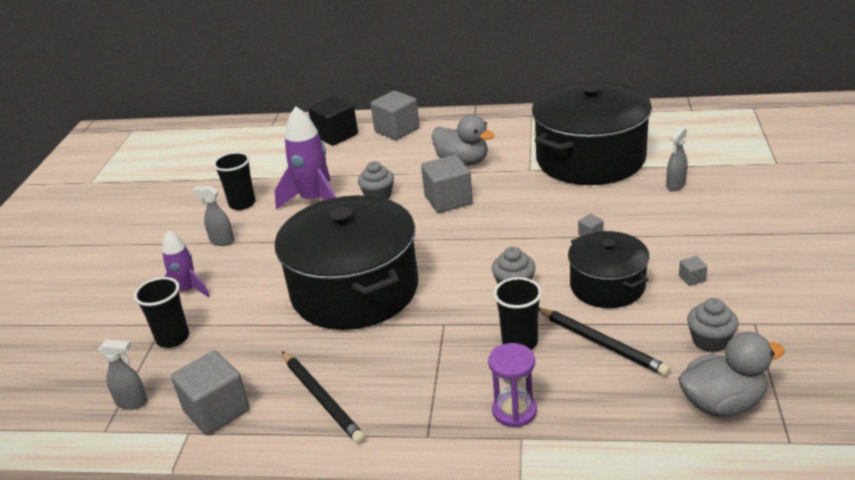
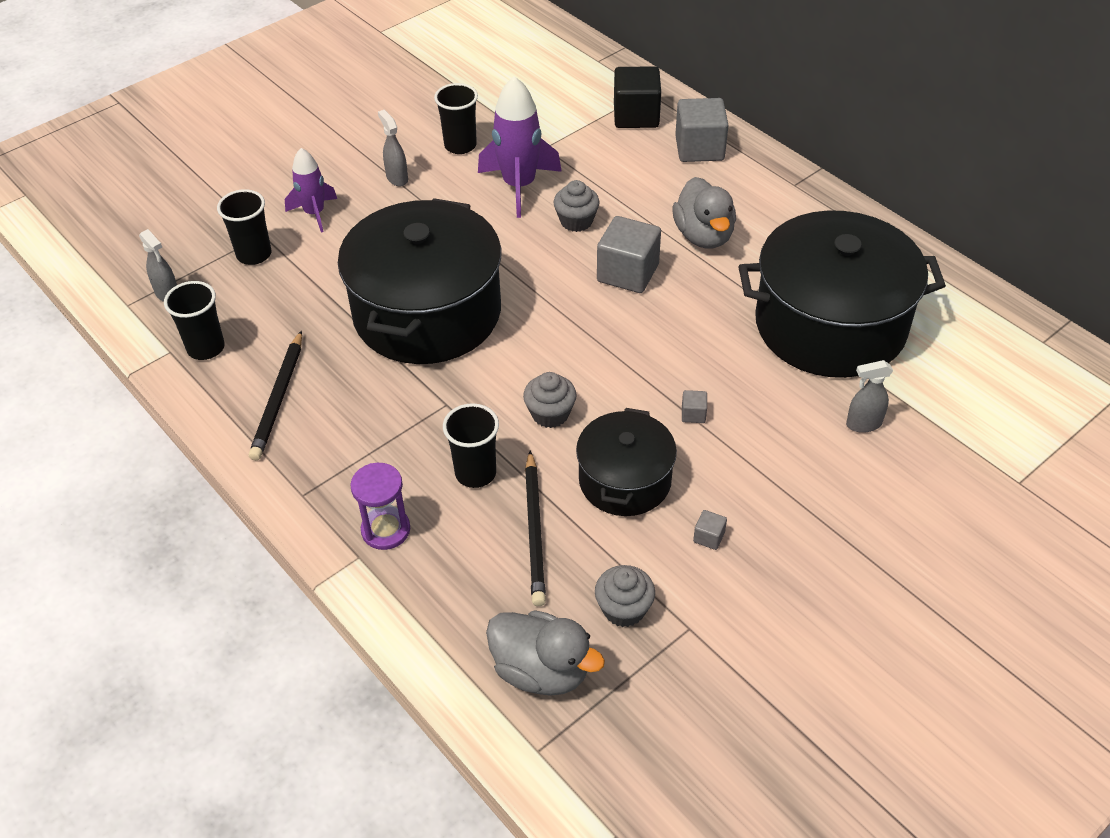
camera: 40 degrees right, 15 degrees up
(216, 410) = (206, 348): grey cube -> black cup

